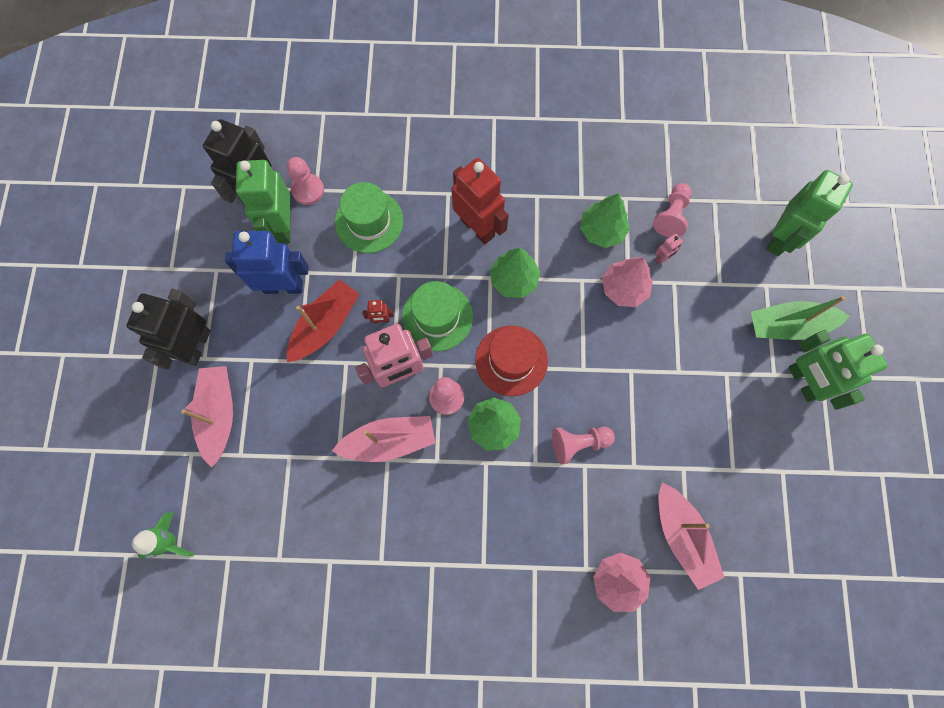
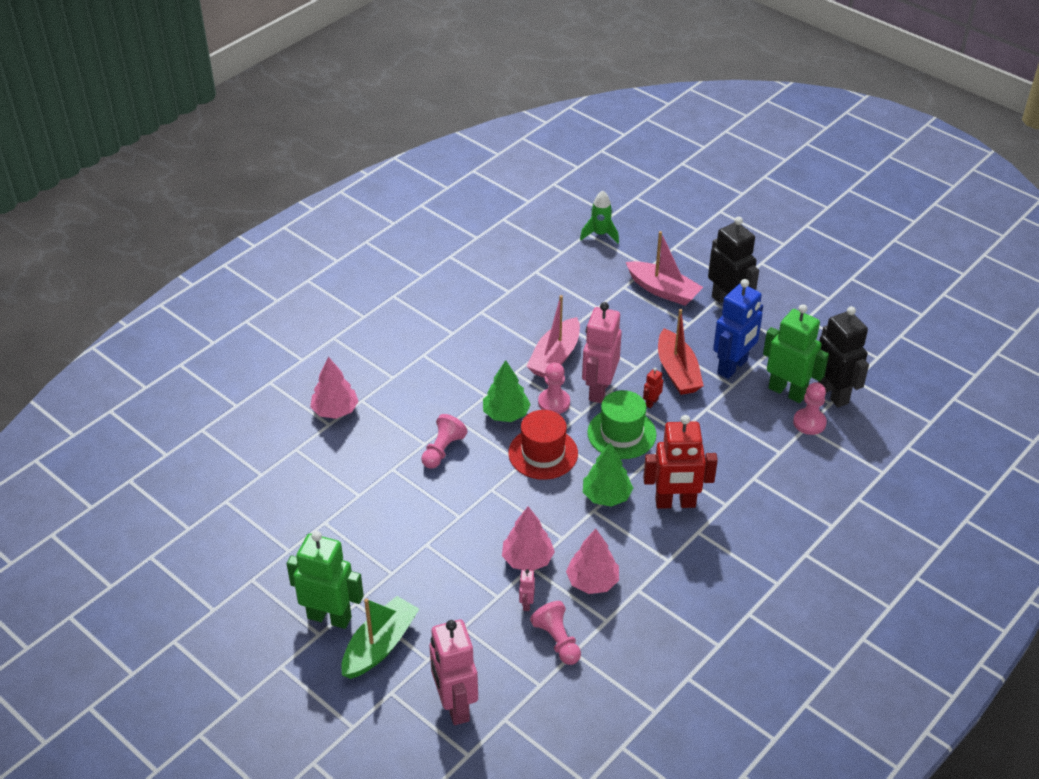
camera: 130 degrees right, 30 degrees down
(369, 221) = (745, 442): green hat -> none
(602, 231) = (592, 581): green tree -> pink tree
(682, 536) = (320, 461): pink boat -> none
(780, 239) = (455, 705): green robot -> pink robot

